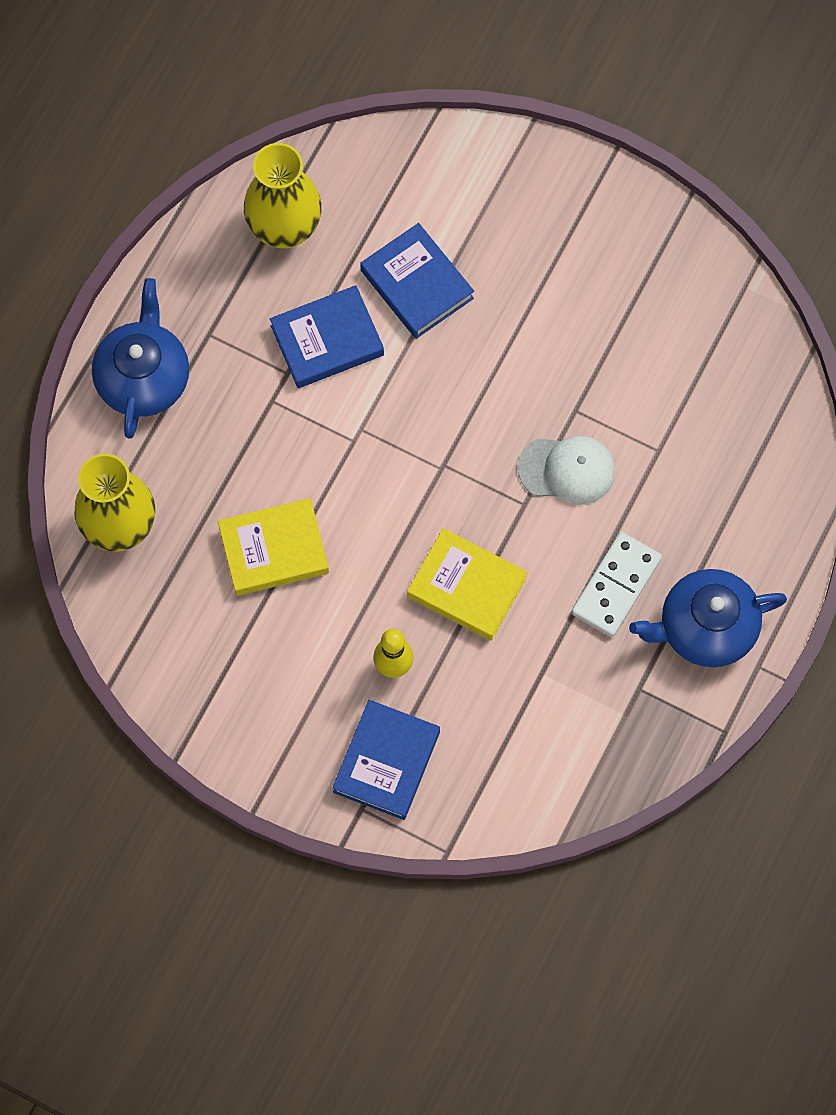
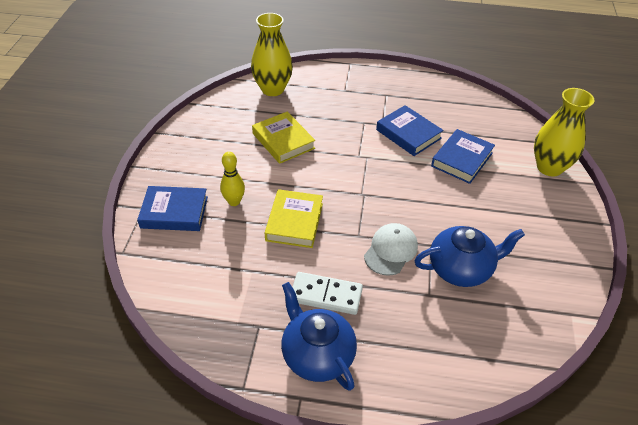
camera: 70 degrees right, 25 degrees down
(144, 378) = (351, 80): blue teapot -> blue teapot (461, 269)
(285, 229) = (457, 107): yellow vase -> yellow vase (549, 167)
(567, 470) = (391, 251): white cap -> white cap turned 135 degrees counterclockwise

